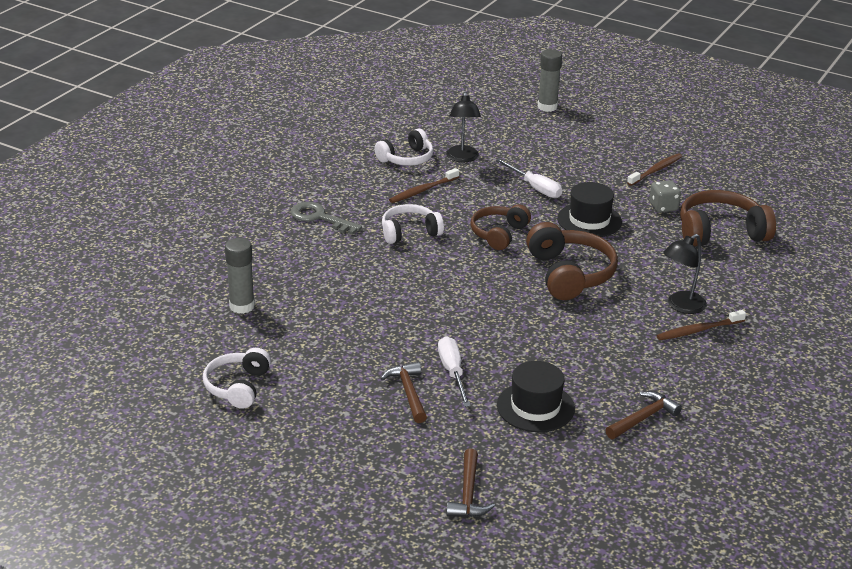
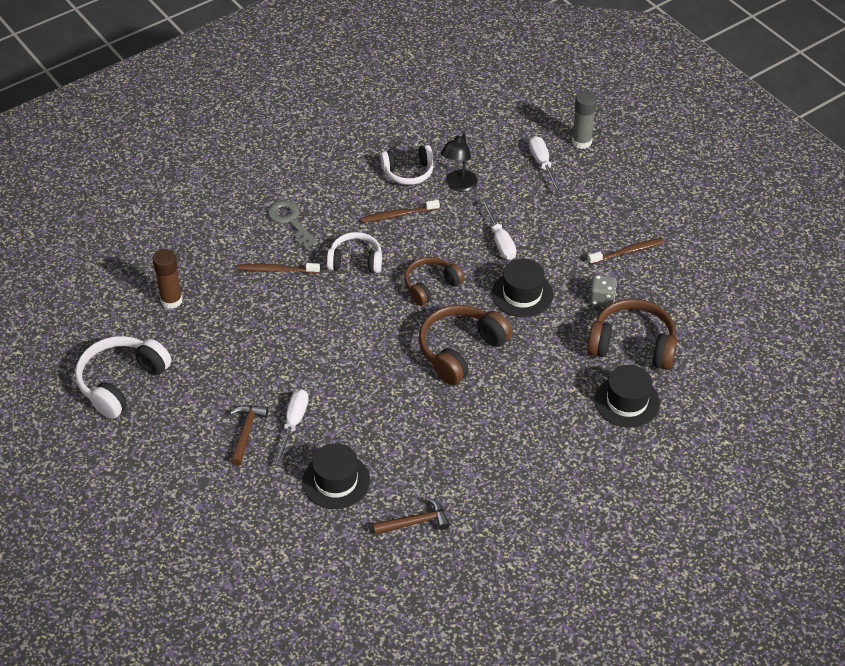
camera: 25 degrees right, 15 degrees up
(238, 387) = (121, 382): white headphones -> white headphones, size x1.52
(242, 306) = (171, 300): grey glue stick -> brown glue stick
(468, 494) = (229, 545): brown hammer -> none
(526, 128) = (542, 164): none -> white screwdriver
(569, 274) = (461, 350): brown headphones -> brown headphones turned 150 degrees counterclockwise
(681, 306) = (533, 417): black lamp -> none
(698, 330) = (528, 448): brown toothbrush -> brown toothbrush (276, 270)
(753, 273) = (627, 401): none -> black hat

